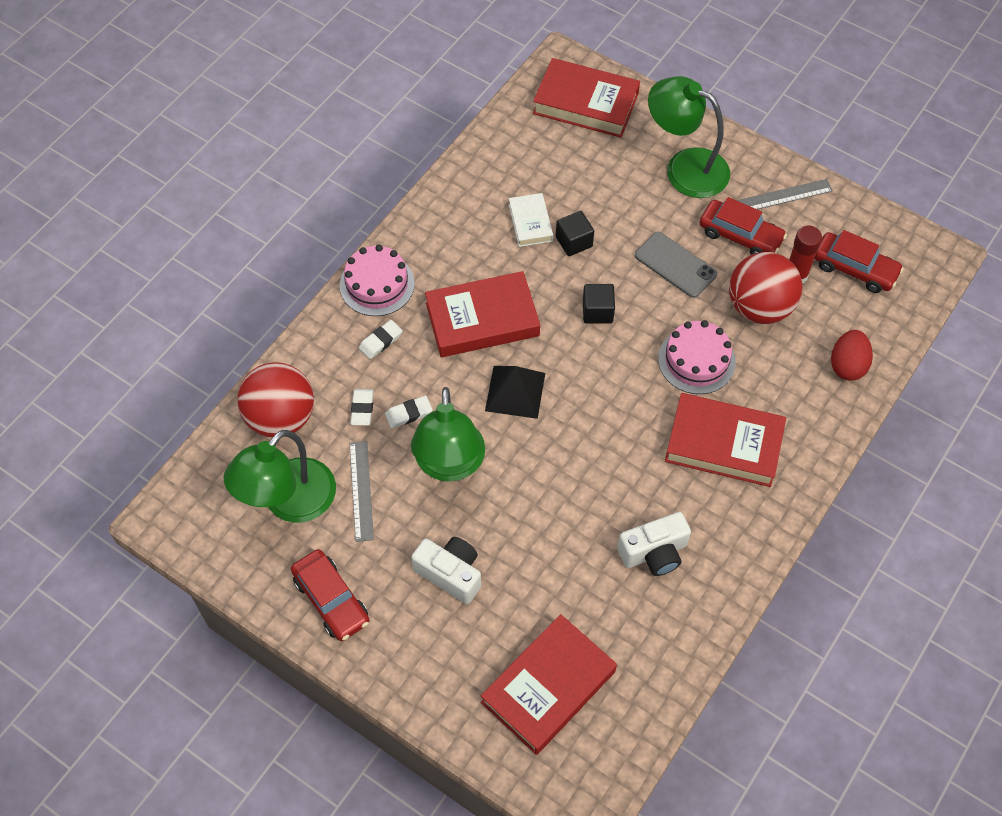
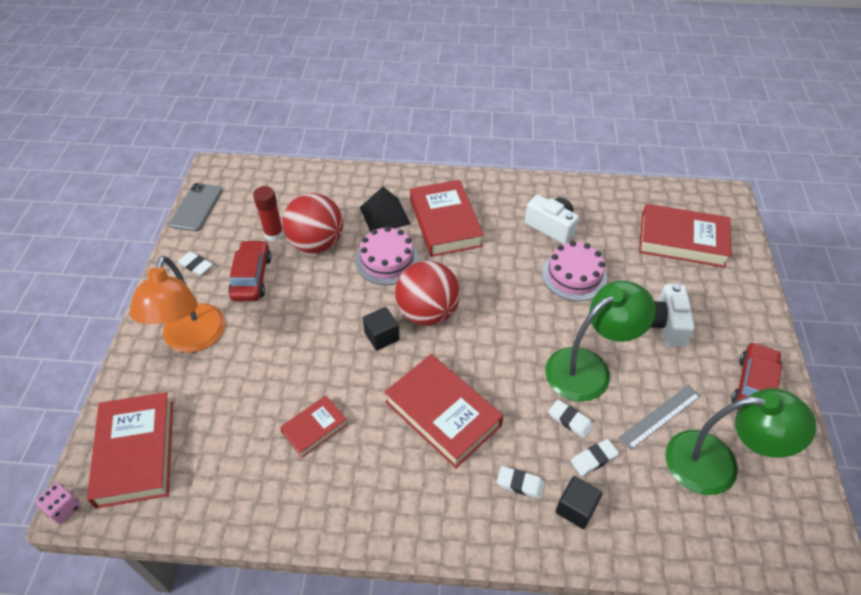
camera: 120 degrees left, 10 degrees down
(281, 417) = (655, 523): red ball -> red ball (427, 312)
(377, 284) = (463, 525): pink cake -> pink cake (574, 275)
(515, 391) = (493, 356): black pyramid -> black pyramid (384, 215)
(530, 223) = (314, 428): white book -> red book
(563, 54) = (64, 508): none -> pink dice
(574, 242) = (318, 384): black cube -> black cube (576, 508)
(675, 265) = (304, 306): grey phone -> grey phone (196, 207)
(685, 167) = (191, 340): green lamp -> orange lamp
(784, 196) = (195, 265): grey ruler -> white eraser
(847, 365) = (338, 186): red egg -> none
(854, 269) = (250, 206): red car -> none

